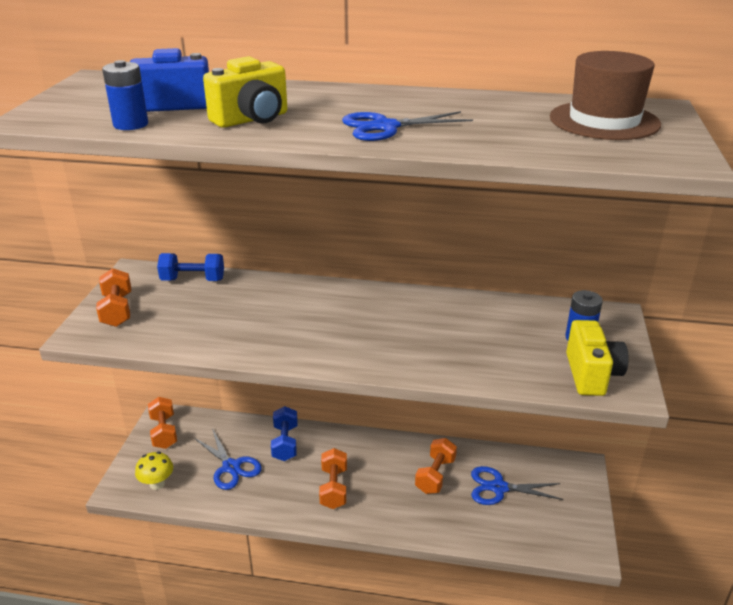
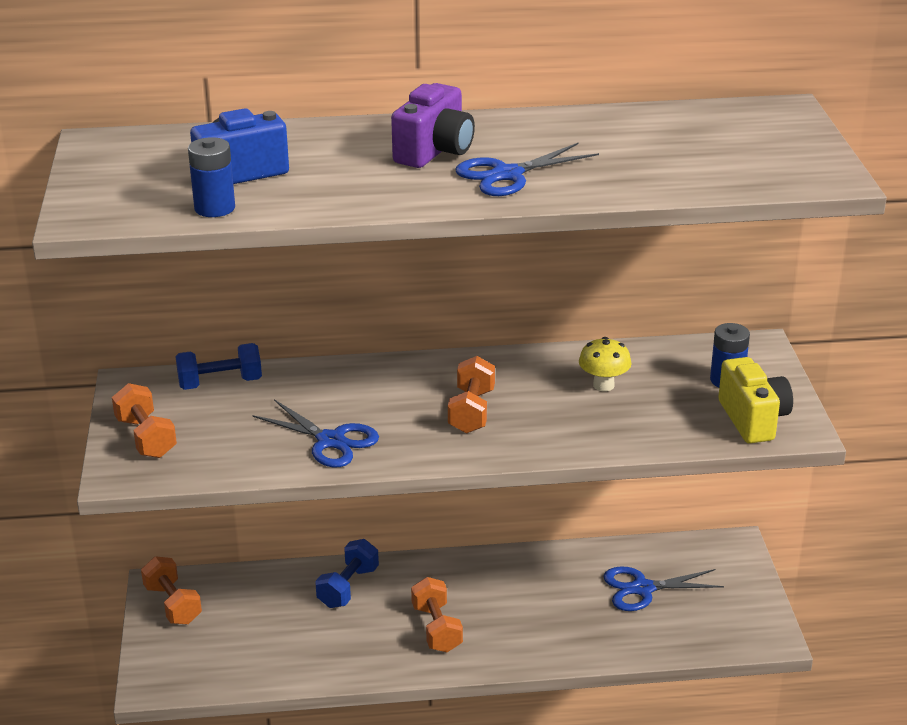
camera: 15 degrees left, 0 degrees up
(157, 484) = (199, 669): yellow mushroom -> yellow mushroom (603, 385)
(231, 467) = (289, 629): blue scissors -> blue scissors (330, 441)
(252, 119) = (350, 183): yellow camera -> none
(285, 443) = (348, 587): blue dumbbell -> blue dumbbell turned 45 degrees clockwise
(338, 107) = (435, 152): none -> purple camera
(435, 475) = (559, 589): orange dumbbell -> orange dumbbell (471, 411)
(604, 121) = (734, 136): brown hat -> none

